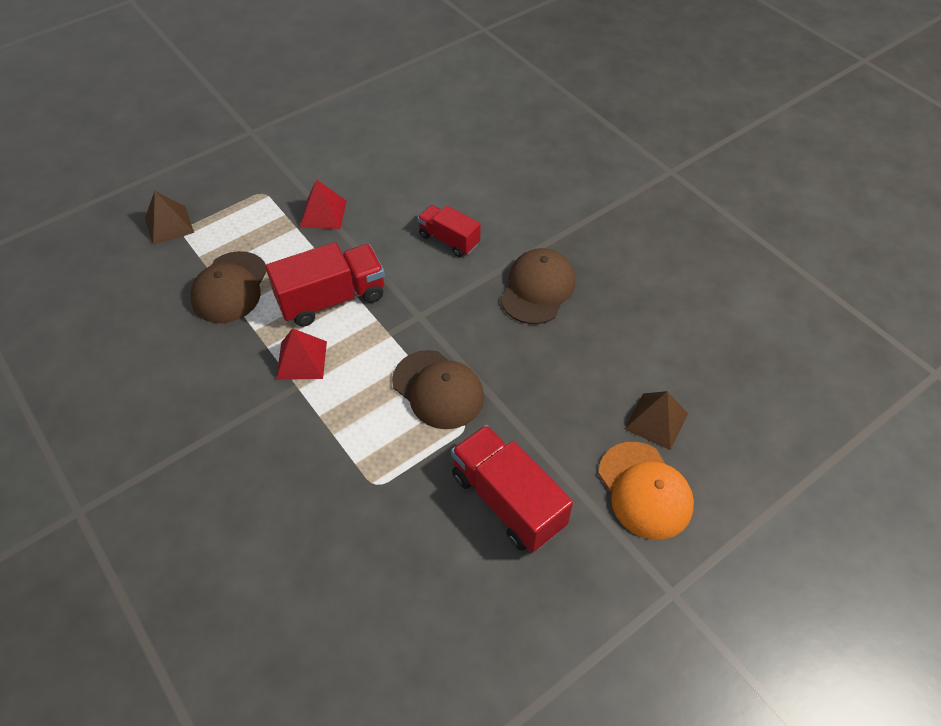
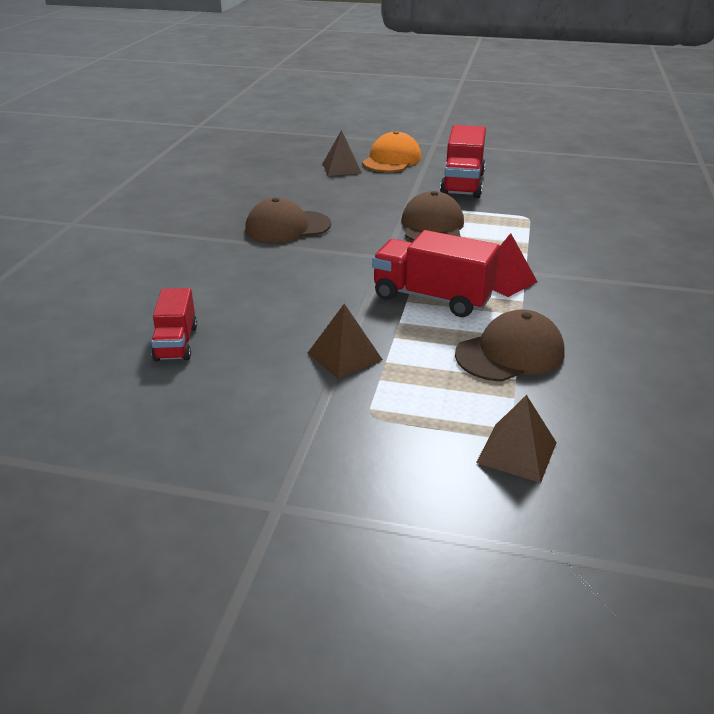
camera: 130 degrees left, 20 degrees down
(323, 213) = (344, 356): red pyramid -> brown pyramid
(449, 240) = (285, 278): red truck -> red truck (176, 343)

